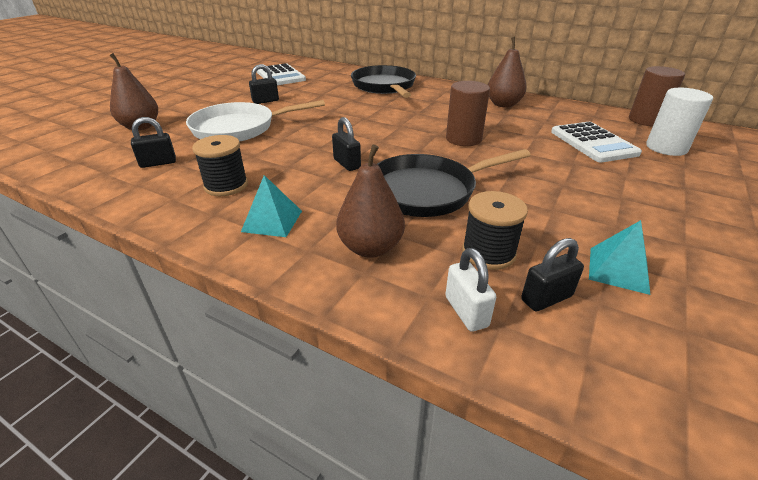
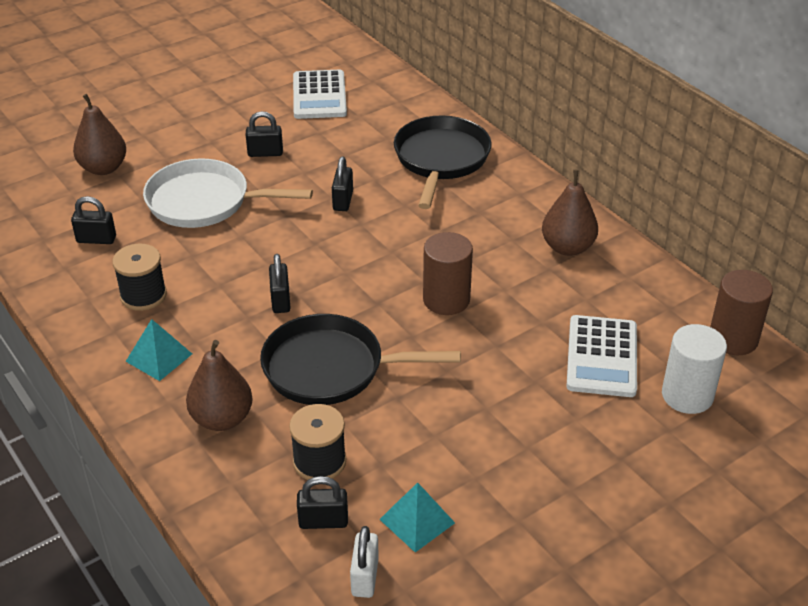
camera: 25 degrees right, 5 degrees up
(341, 111) = (343, 201): none -> black padlock
(466, 311) = (248, 507): white padlock -> white padlock (365, 577)

